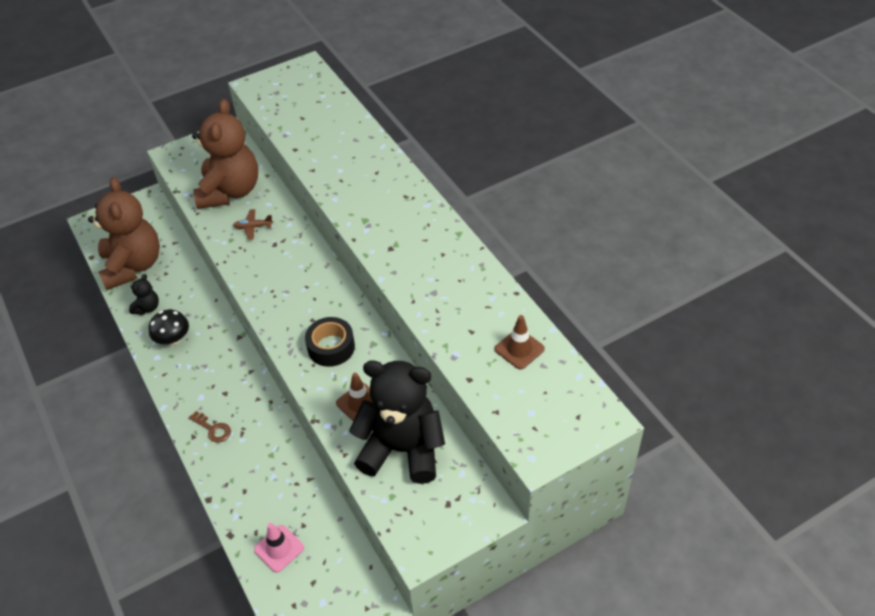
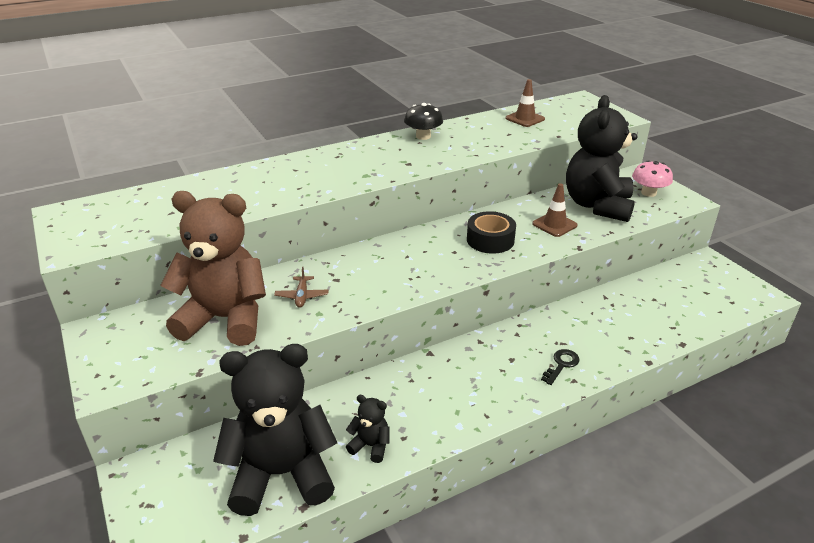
camera: 90 degrees left, 15 degrees down
(133, 266) = (281, 474): brown teddy bear -> black teddy bear
(173, 339) = (429, 412): black mushroom -> black mushroom (423, 136)
(213, 429) = (561, 365): brown key -> black key
(279, 548) = (683, 312): pink traffic cone -> none
(437, 510) = (648, 193): none -> pink mushroom

